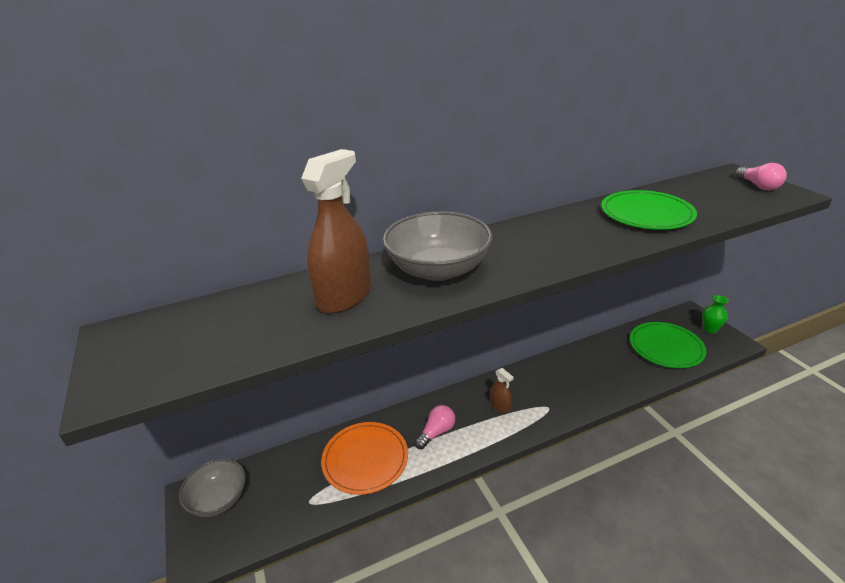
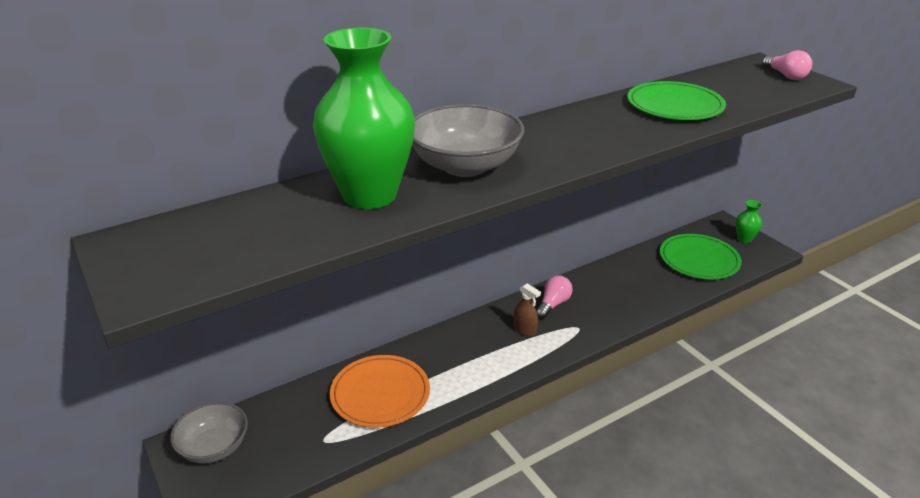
camera: 10 degrees left, 0 degrees up
(344, 296) = (370, 195): brown spray bottle -> green vase
(436, 432) = (457, 361): pink light bulb -> pink light bulb (553, 304)

